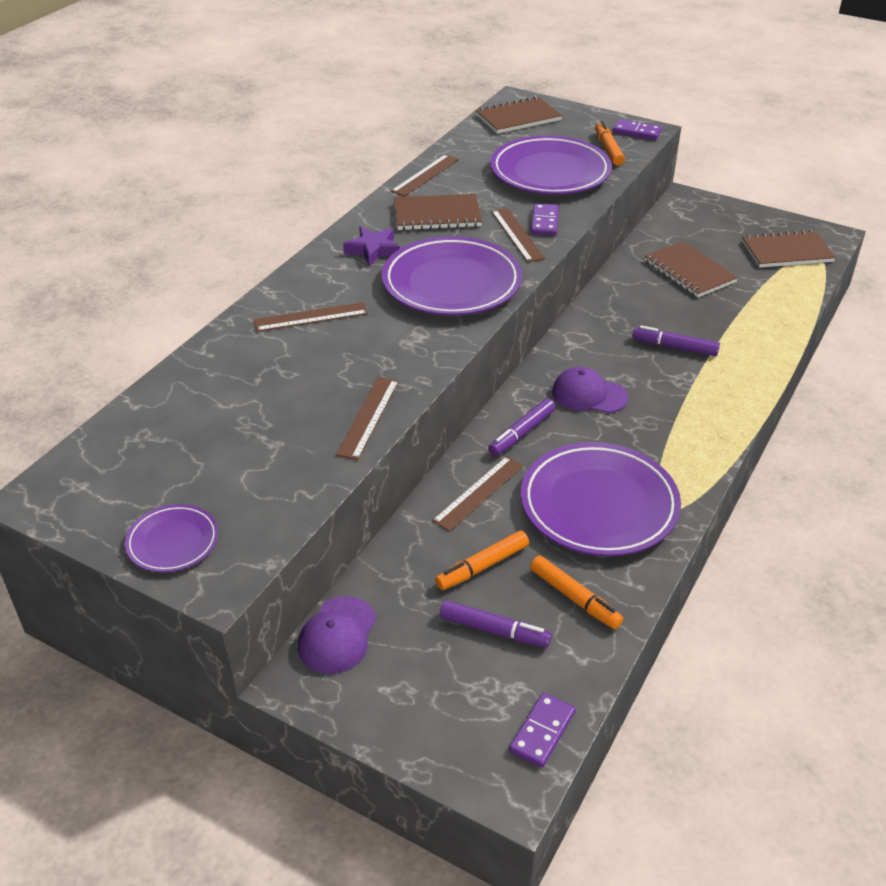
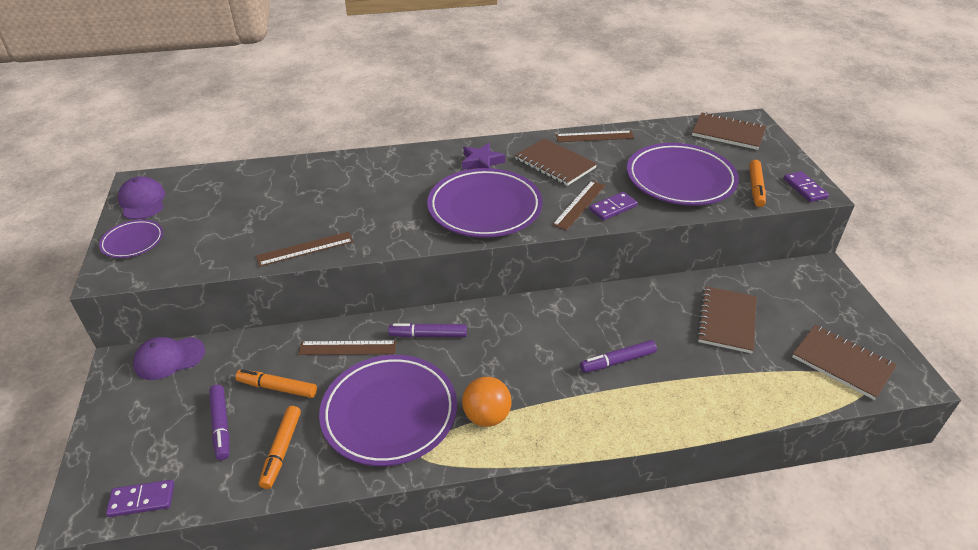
camera: 50 degrees right, 0 degrees up
(311, 317) = (382, 178): brown ruler -> none
(589, 395) = (506, 345): purple cap -> purple cap (142, 201)
(608, 149) = (756, 188): orange marker -> orange marker turned 150 degrees clockwise
(663, 449) = (487, 416): none -> orange ball
(674, 347) = (617, 361): purple marker -> purple marker turned 90 degrees counterclockwise

